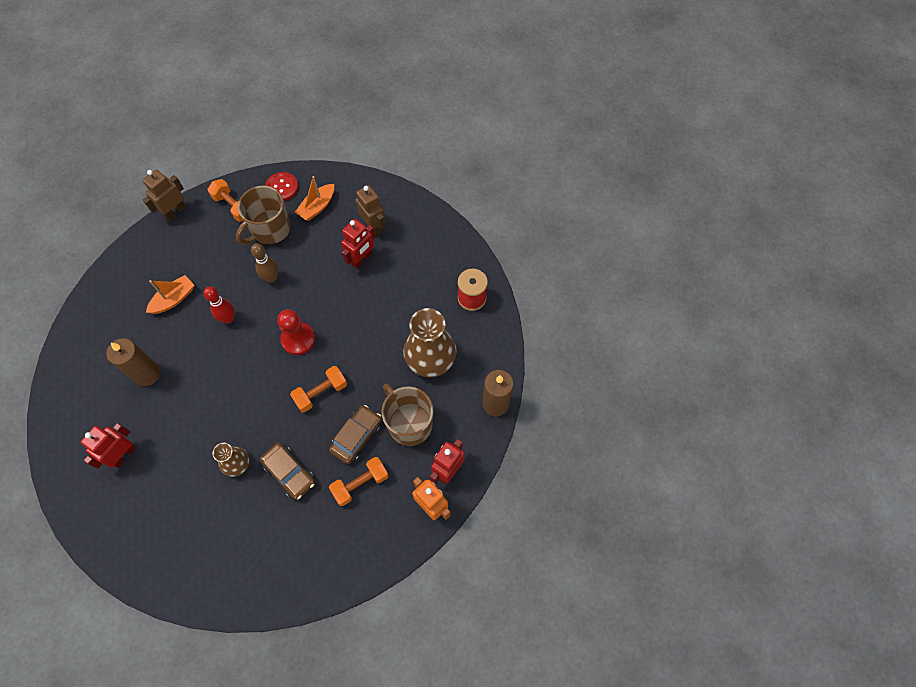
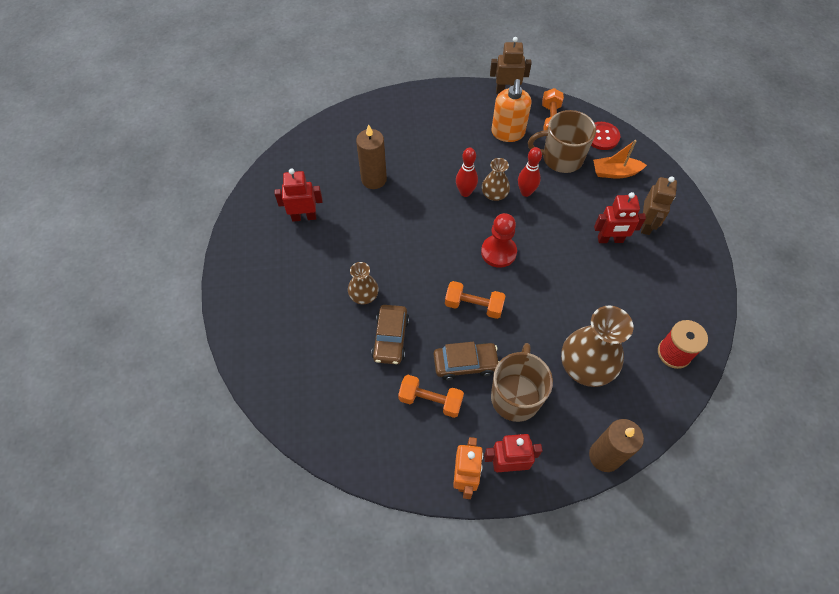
camera: 50 degrees right, 5 degrees down
(174, 299) = (443, 147): orange boat -> none
(211, 244) = (508, 133): none -> orange soap dispenser
(251, 300) = (494, 194): none -> brown vase
(271, 278) = (526, 192): brown bowling pin -> red bowling pin

